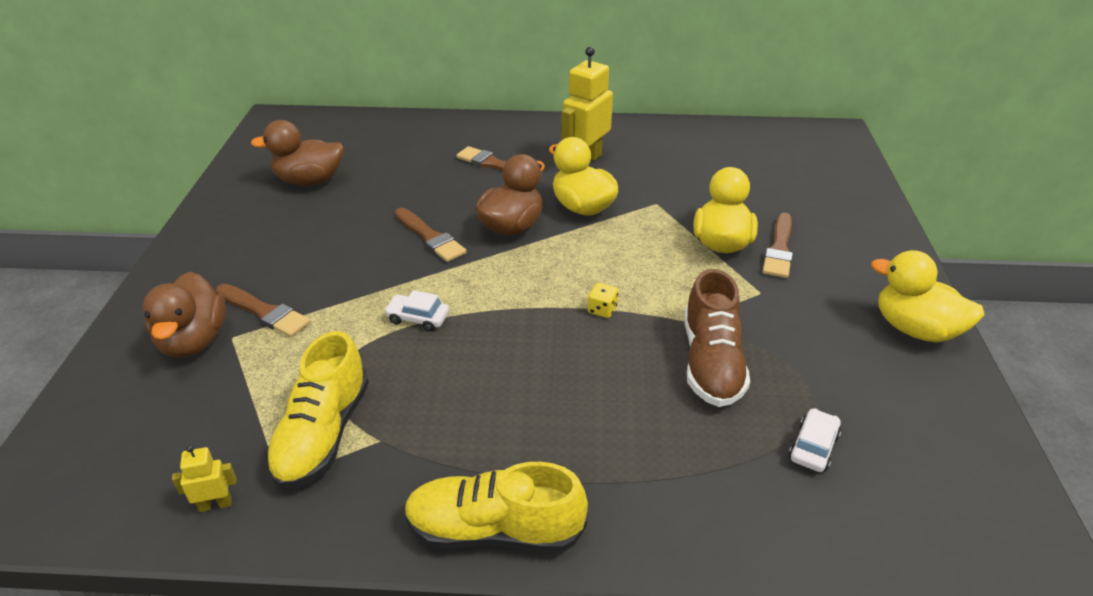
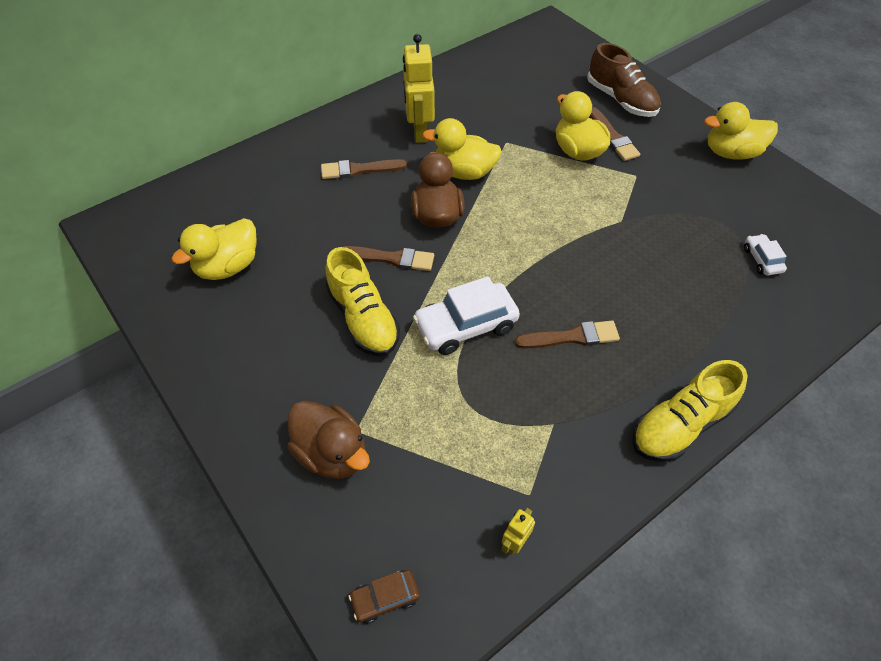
camera: 40 degrees left, 15 degrees up
(78, 464) = (385, 598): none -> brown car
(264, 312) = (353, 395): brown brush -> brown brush (572, 337)
(309, 181) = (228, 266): brown duck -> yellow duck
(323, 434) = (515, 447): yellow shoe -> yellow shoe (363, 319)
(418, 318) = (466, 326): white car -> white car, size x1.92
(602, 310) = (567, 244): yellow dice -> none
(711, 362) = (663, 241): brown shoe -> brown shoe (621, 100)

